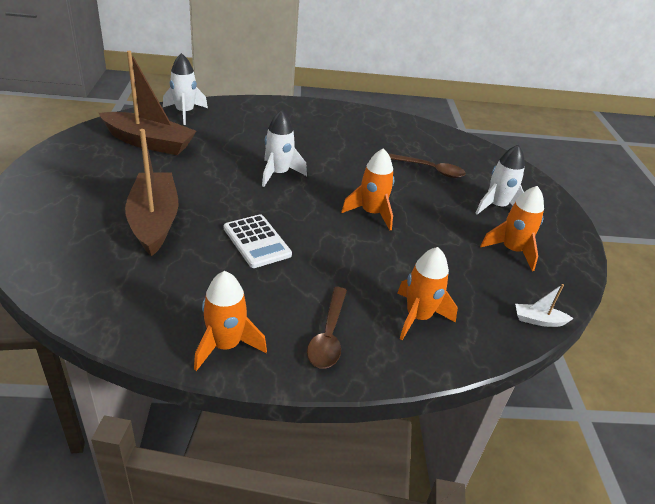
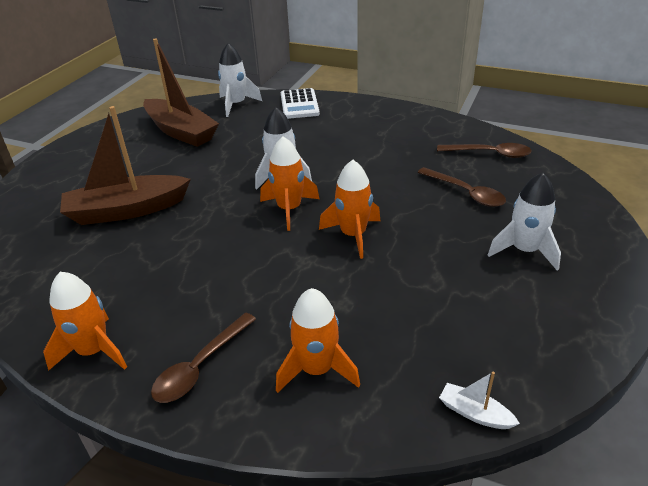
camera: 30 degrees right, 0 degrees up
(154, 221) = (127, 210): brown boat -> brown boat turned 120 degrees counterclockwise
(257, 241) = (205, 247): white calculator -> white calculator (299, 104)
(427, 138) = (490, 154): none -> brown spoon
(512, 250) = (504, 311): orange rocket -> orange rocket (289, 209)

